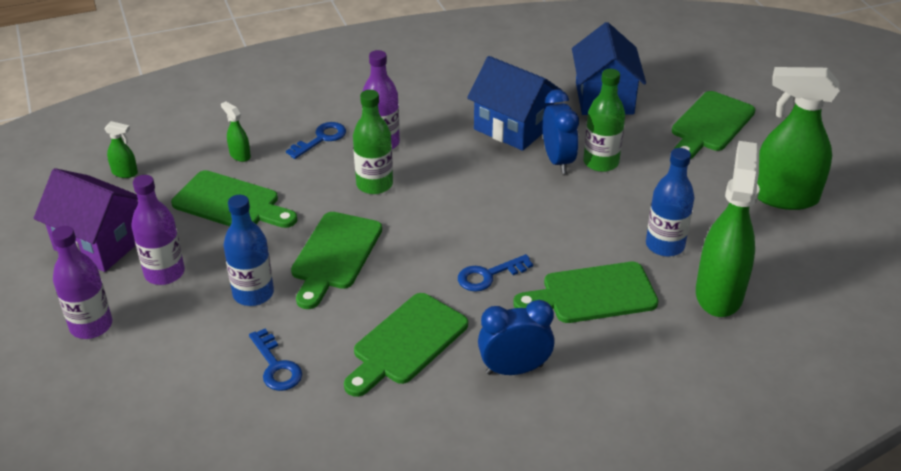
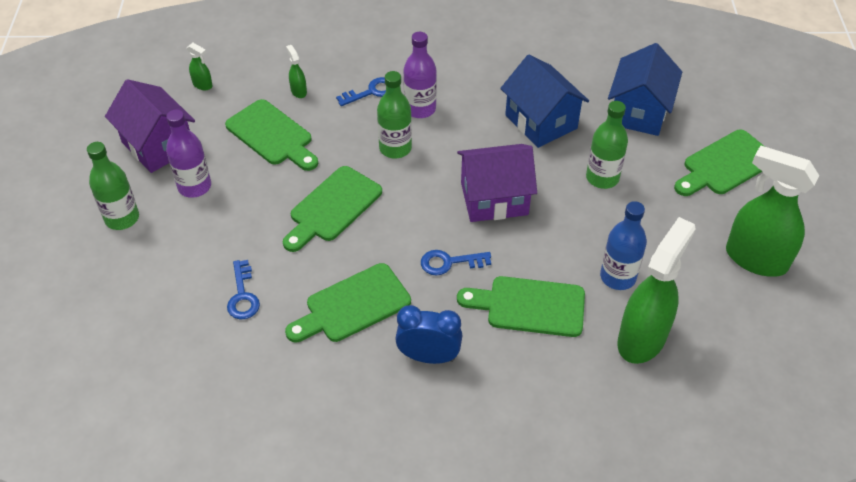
camera: 20 degrees right, 10 degrees up
(91, 326) = (122, 218): purple bottle -> green bottle
(253, 294) = (253, 225): blue bottle -> none
(503, 206) = (494, 199): none -> purple house
(558, 160) = (564, 166): blue clock -> none

